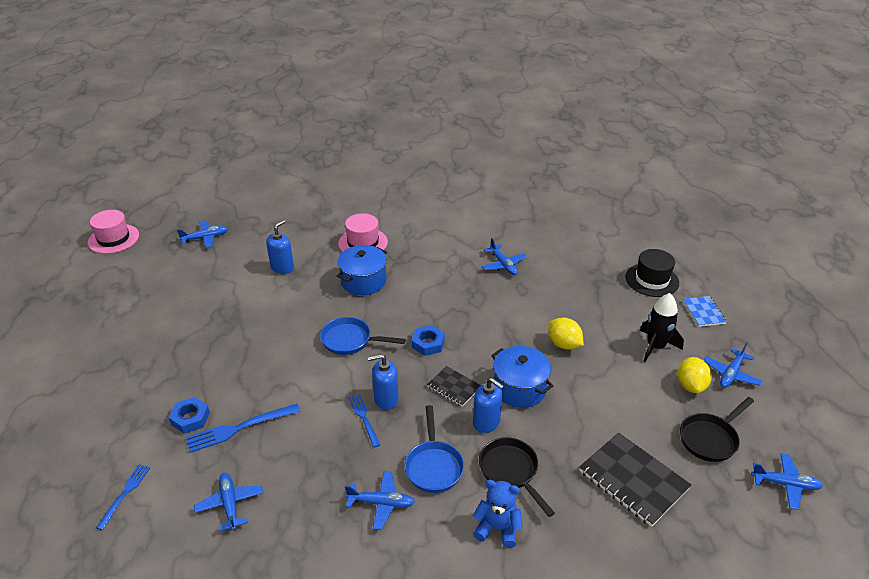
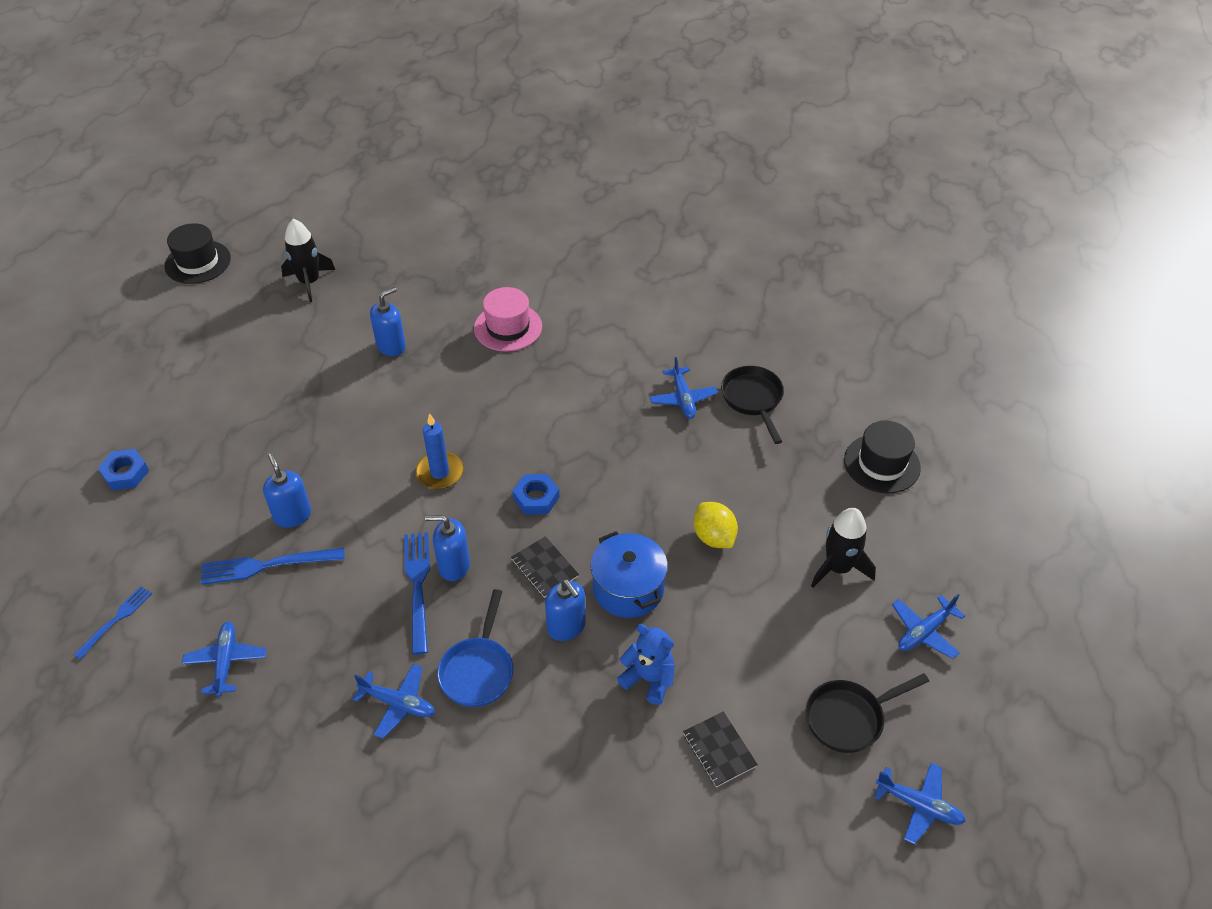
camera: 15 degrees right, 10 degrees up
(113, 239) = (198, 262): pink hat -> black hat
(190, 418) = (215, 539): blue nut -> blue nut (125, 473)
(205, 238) = (309, 282): blue plane -> black rocket
(247, 390) = (292, 515): none -> blue soap dispenser
(350, 340) = (440, 473): blue pan -> blue candle
(363, 281) = (487, 387): blue pot -> none
(363, 418) = (417, 585): blue fork -> blue fork, size x1.58
(497, 528) = (523, 770): blue teddy bear -> blue teddy bear (649, 679)
(511, 471) = (569, 700): black pan -> black pan (753, 400)
(633, 480) = (719, 750): black notebook -> black notebook, size x0.56
(690, 385) = (859, 636): yellow lemon -> none
(703, 312) = (932, 530): blue notebook -> none

